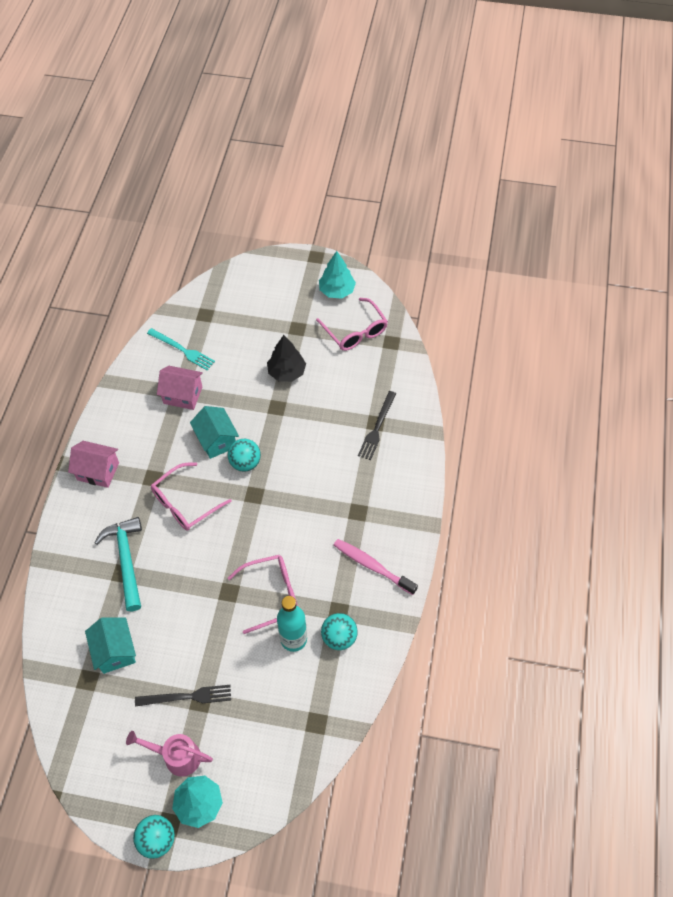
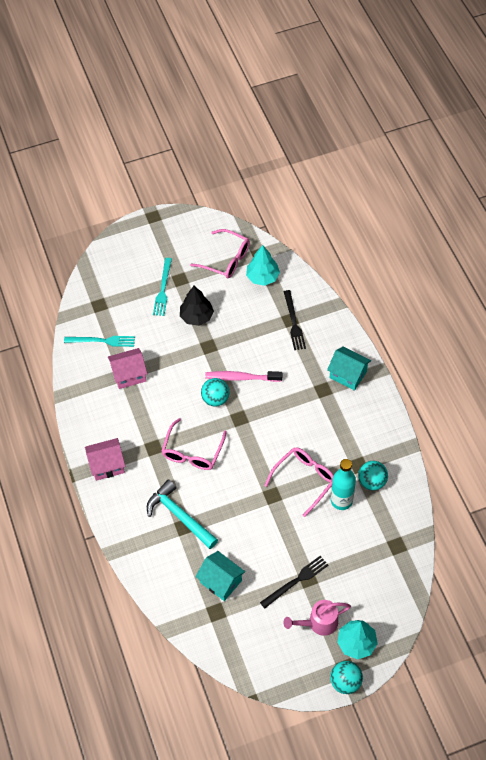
camera: 30 degrees left, 0 degrees up
(216, 440) = (181, 394): turquoise house -> turquoise house (348, 374)
(274, 330) = (163, 289): none -> turquoise fork
(337, 291) = (189, 235): turquoise tree -> turquoise tree (262, 277)
(372, 566) = (360, 421): pink toothbrush -> pink toothbrush (241, 377)

